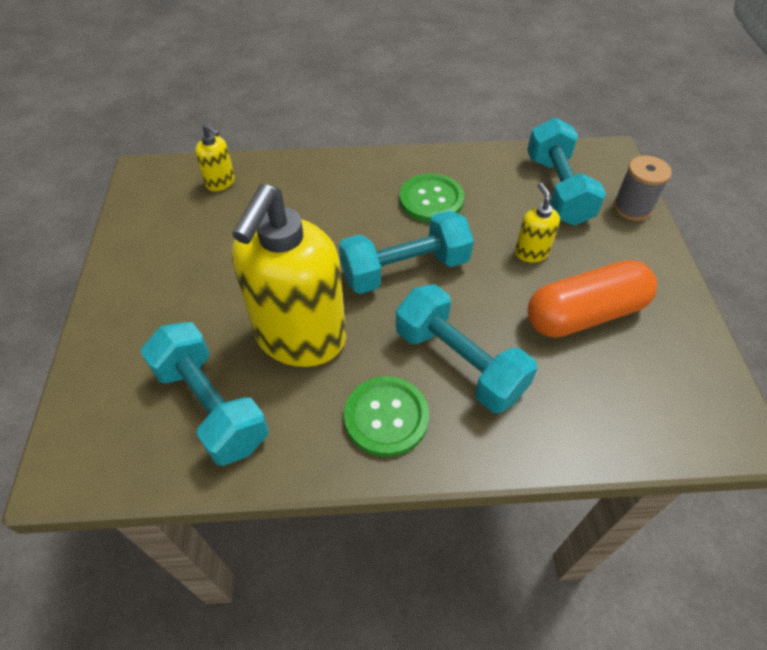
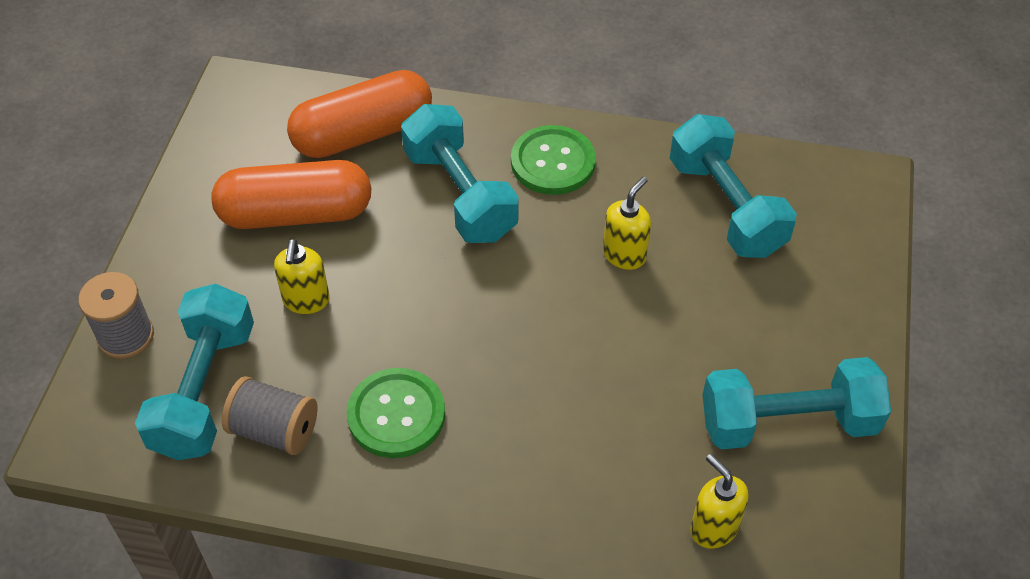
camera: 165 degrees left, 0 degrees up
(300, 338) = (624, 255): yellow soap dispenser -> yellow soap dispenser, size x0.42
(405, 270) = (476, 312): turquoise dumbbell -> turquoise dumbbell (788, 422)
(500, 179) = (274, 430): none -> grey spool
(580, 406) = (363, 133): none -> orange capsule

